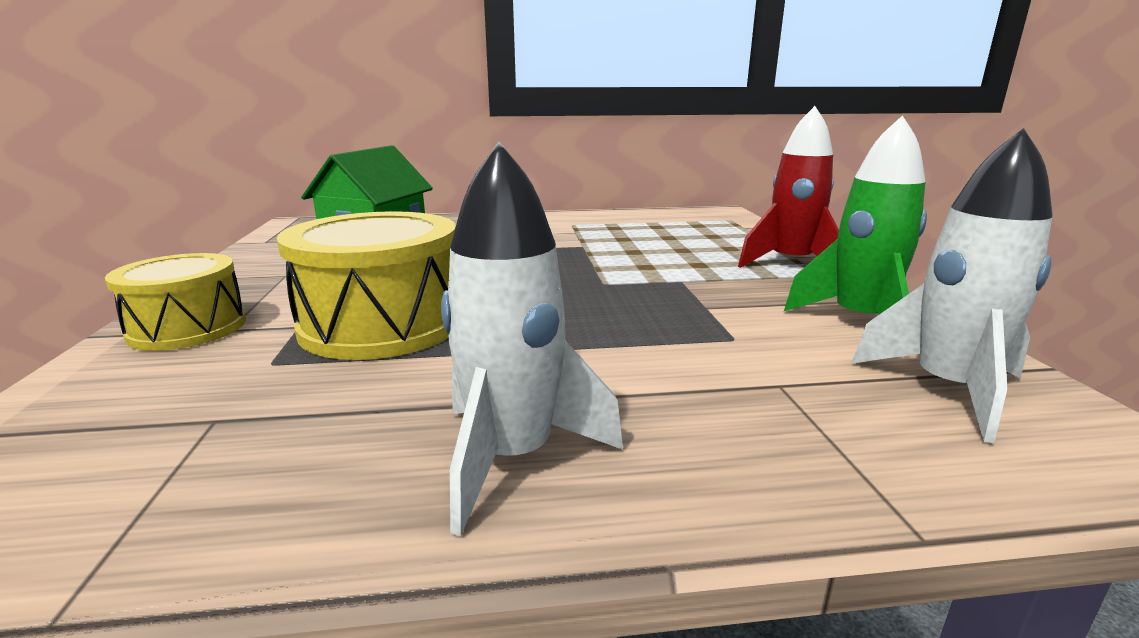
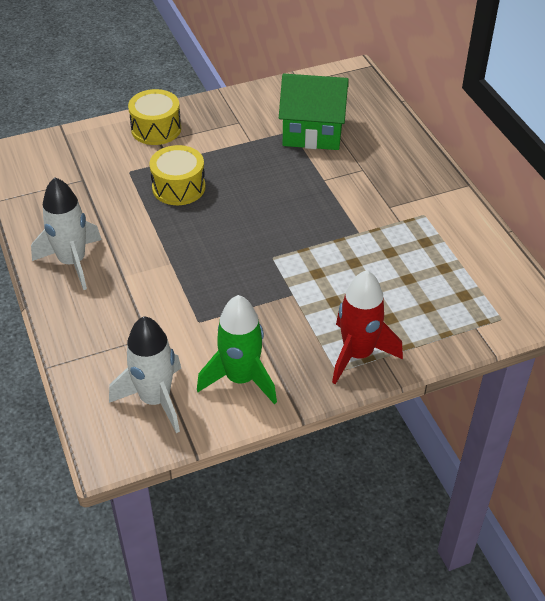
camera: 75 degrees right, 25 degrees up
(382, 324) = (178, 187): yellow drum -> yellow drum, size x0.64

